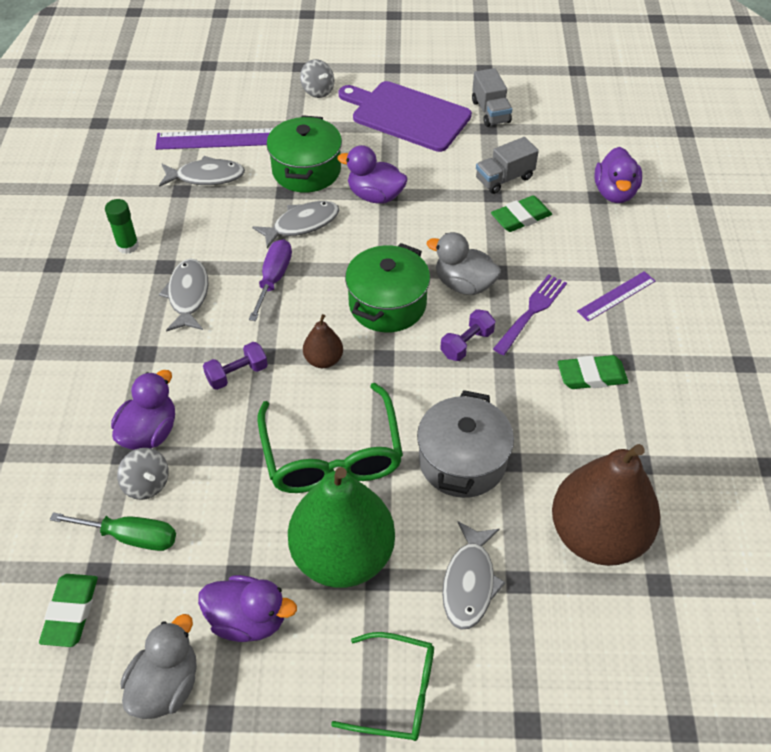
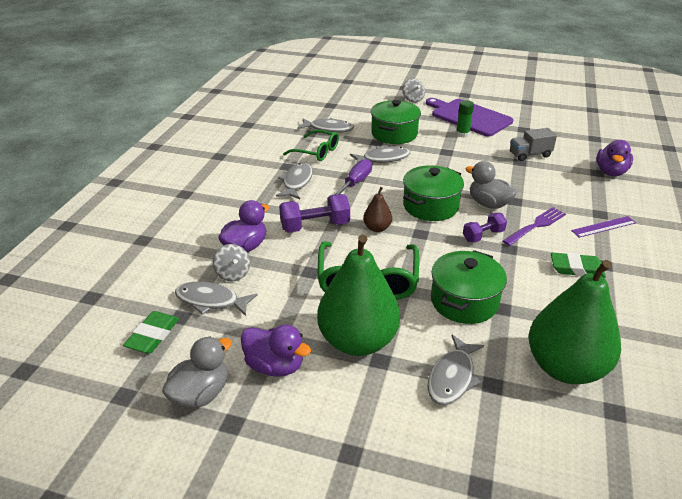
camera: 15 degrees right, 15 degrees down
(128, 246) = (267, 154): green glue stick -> green glue stick (462, 134)
(131, 537) = (211, 301): green screwdriver -> grey fish
(224, 139) = (346, 113): purple ruler -> none
(237, 374) = (315, 226): purple dumbbell -> purple dumbbell, size x1.58
(375, 196) = (437, 151): purple duck -> none
(396, 693) = (374, 438): green glasses -> green glasses (317, 152)
(462, 461) = (464, 301): grey pot -> green pot
(490, 111) = (527, 122): grey truck -> none
(521, 217) = (538, 175): green eraser -> none
(597, 535) = (565, 367): brown pear -> green pear

